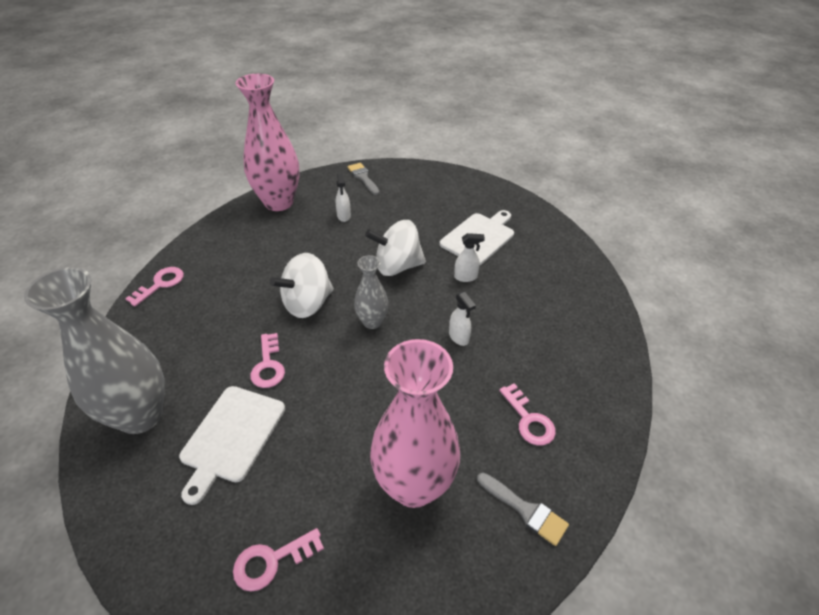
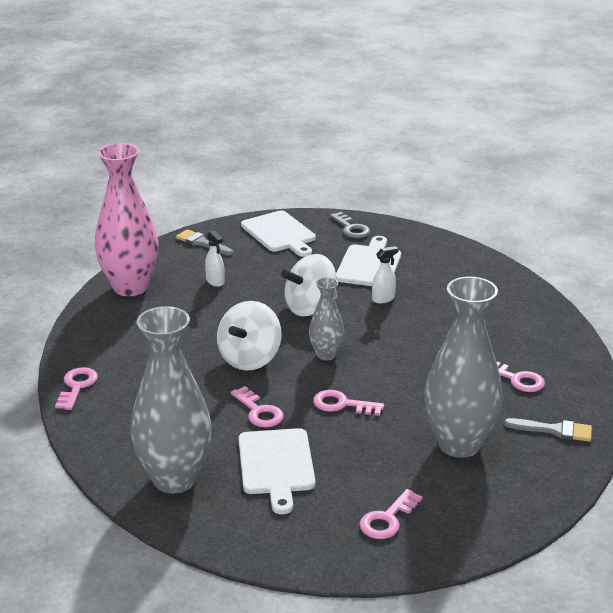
camera: 25 degrees left, 15 degrees down
(343, 385) = (342, 404): none -> pink key
(414, 485) = (459, 444): pink vase -> grey vase
(428, 185) = (279, 233): none -> white cutting board
(459, 337) = (415, 343): white spray bottle -> none
(489, 196) = (351, 228): none -> grey key

